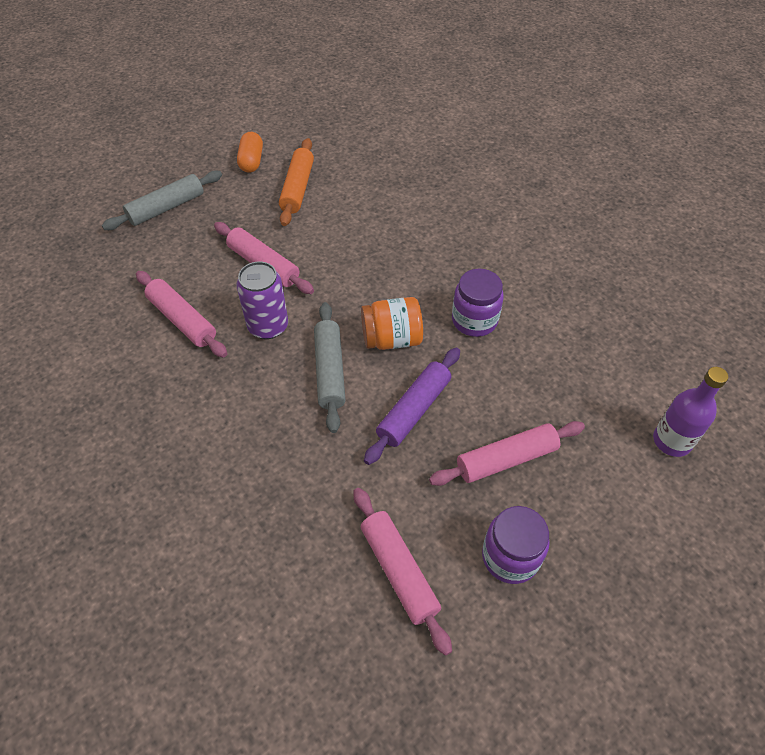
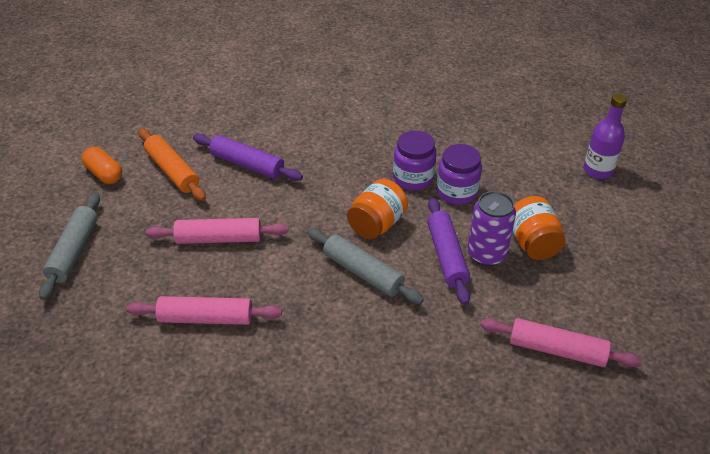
camera: 45 degrees left, 10 degrees down
(268, 326) = (279, 276): purple can -> purple can (486, 254)
(356, 218) = (247, 165): none -> purple rolling pin
(506, 459) = (532, 243): pink rolling pin -> orange jar
(510, 557) = (600, 292): purple jar -> purple jar (456, 192)

